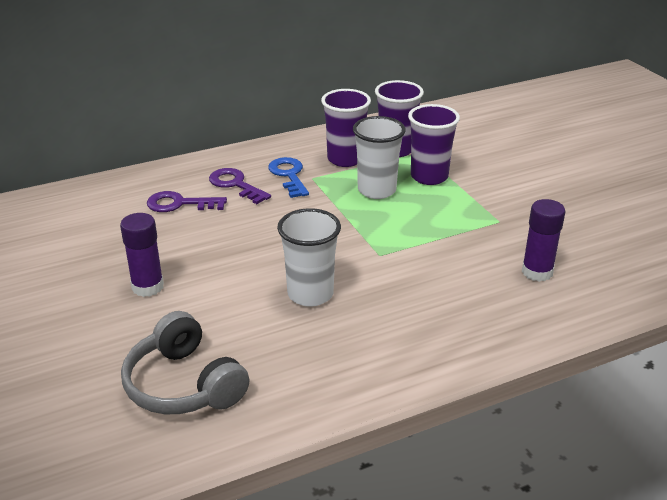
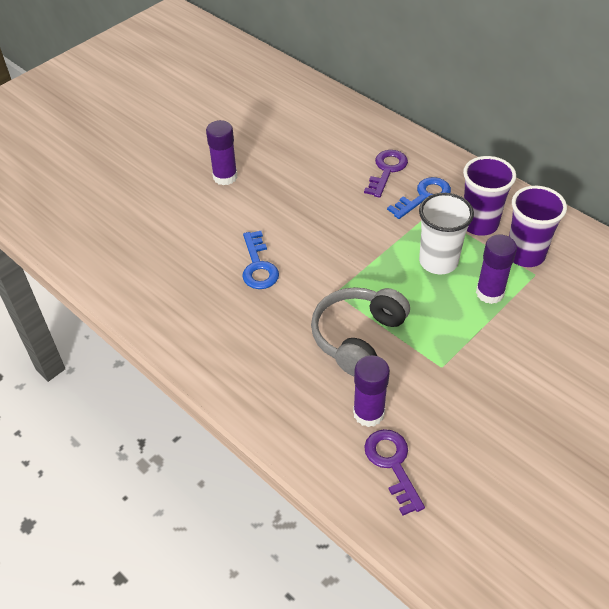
camera: 70 degrees right, 15 degrees up
(180, 204) = (338, 151): purple key -> purple key (392, 464)
(184, 385) = (131, 235): grey headphones -> grey headphones (358, 337)
(310, 294) = (258, 266): white cup -> blue key
(429, 176) = (490, 293): purple cup -> purple glue stick

